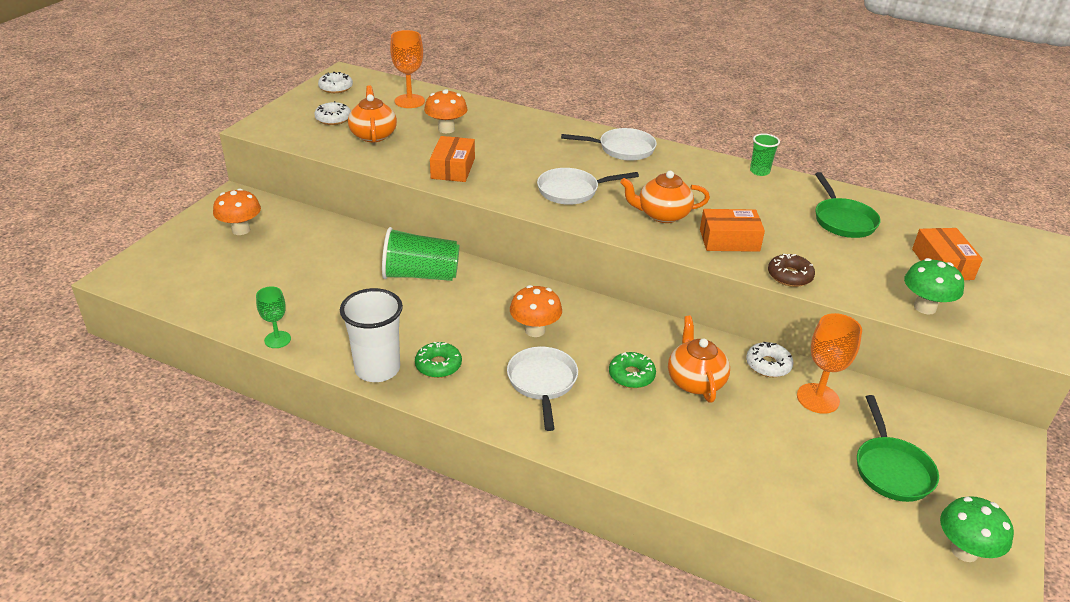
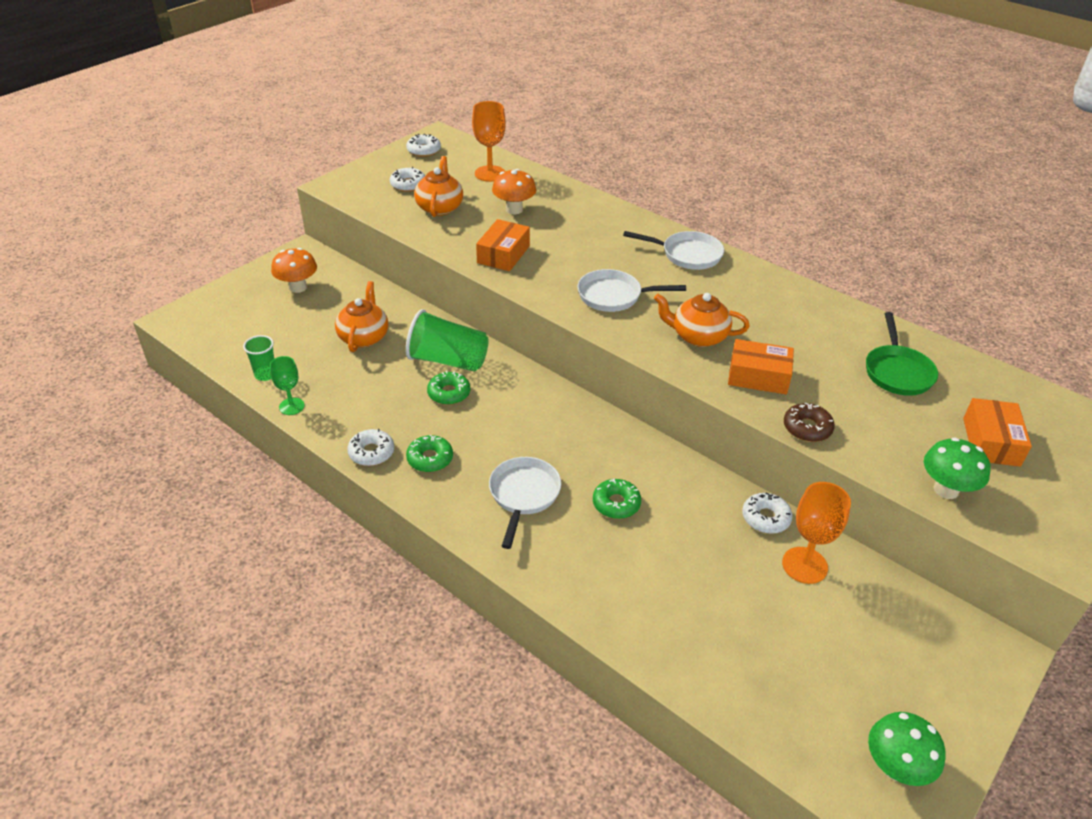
camera: 15 degrees right, 5 degrees up
(377, 369) = (371, 452): white cup -> white donut
(433, 304) = (449, 393): none -> green donut
(535, 330) = (537, 438): orange mushroom -> none
(695, 381) = (680, 521): orange teapot -> orange teapot (364, 337)
(759, 171) = (827, 300): green cup -> green cup (265, 374)
(891, 469) = (853, 660): green pan -> none

